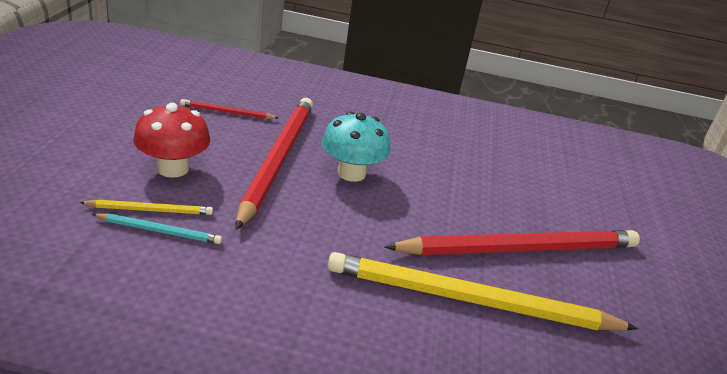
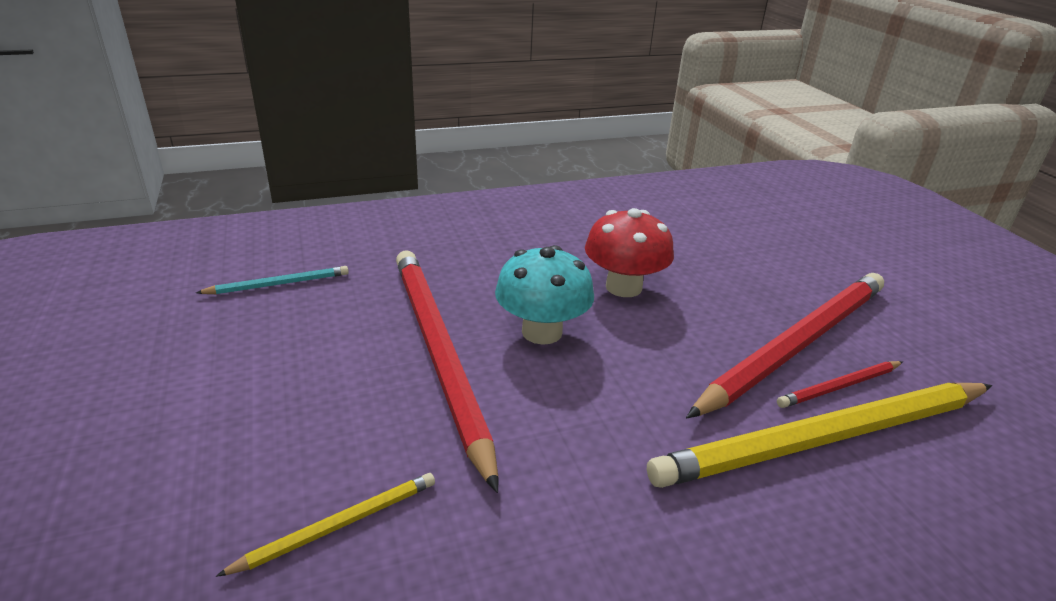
camera: 25 degrees left, 0 degrees up
(159, 231) = (384, 554): turquoise pencil -> turquoise pencil (278, 284)
(173, 169) = (310, 436): red mushroom -> red mushroom (623, 287)
(227, 112) = (309, 312): red pencil -> red pencil (840, 386)

